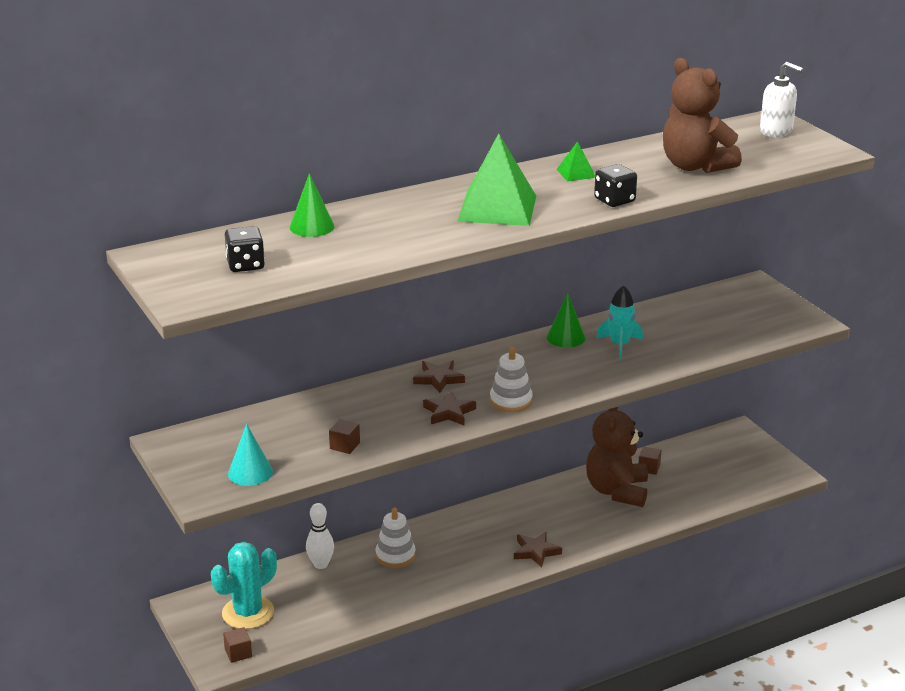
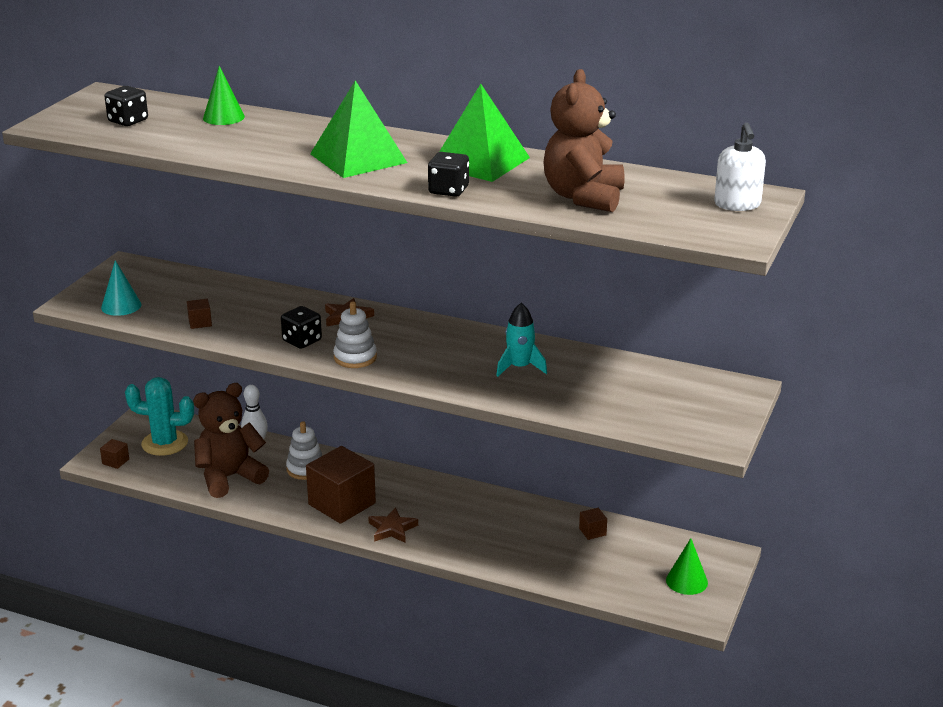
camera: 50 degrees right, 0 degrees up
(449, 412) = (302, 341): brown star -> black dice
(470, 560) = (342, 504): none -> brown cube
(566, 337) = (495, 340): green cone -> green cone (686, 581)
(576, 173) = (480, 162): green pyramid -> green pyramid, size x2.21
(617, 491) = (533, 530): brown teddy bear -> brown teddy bear (229, 477)

